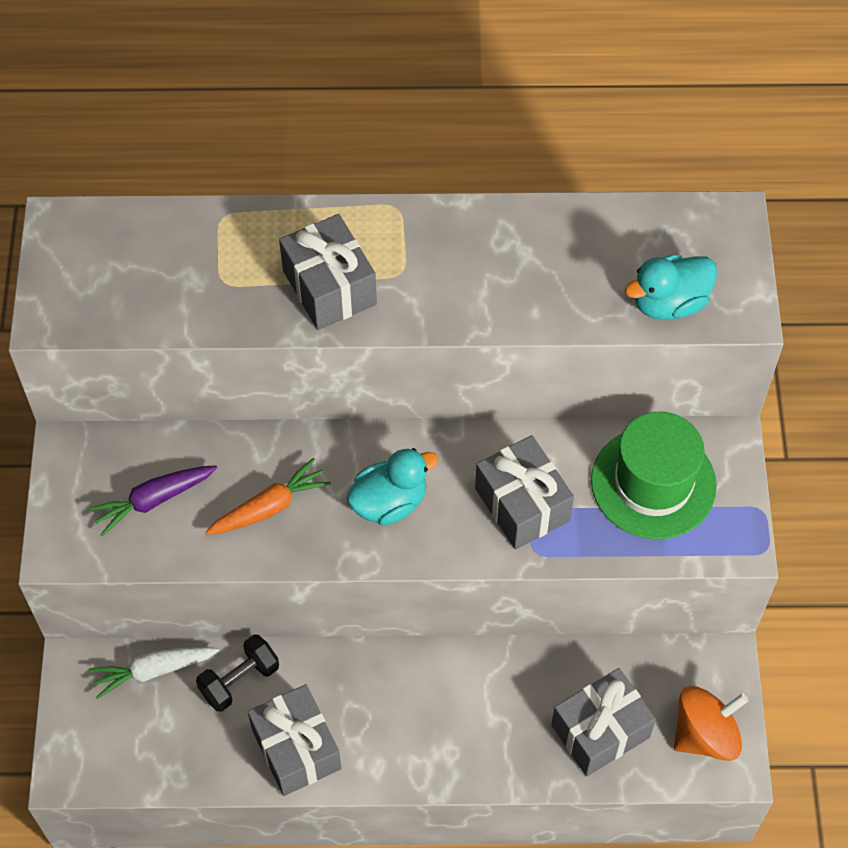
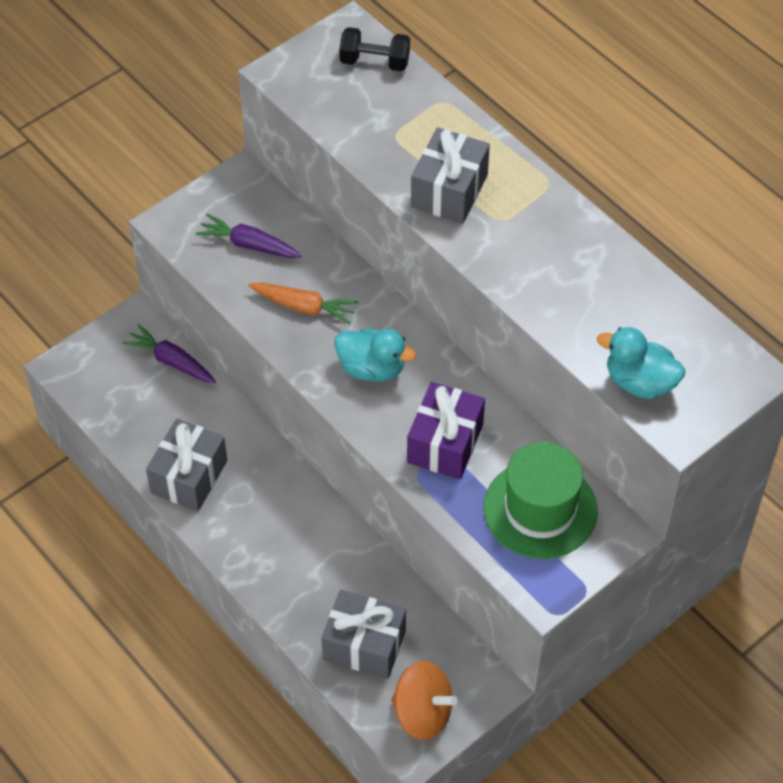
camera: 50 degrees right, 5 degrees down
(154, 670) = (171, 361): white carrot -> purple carrot
(239, 680) = (207, 411): black dumbbell -> black dumbbell (374, 62)
(522, 504) = (445, 443): grey gift -> purple gift

